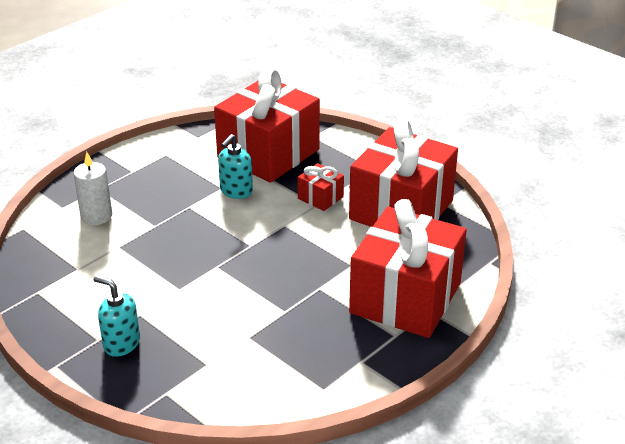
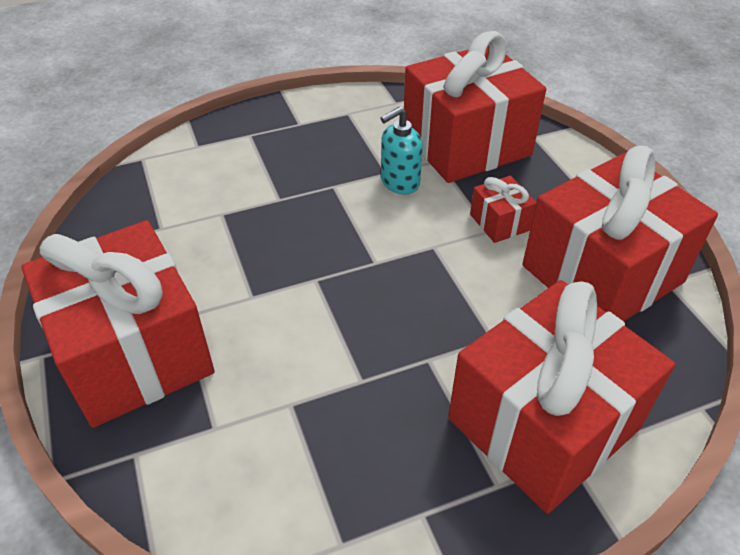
camera: 25 degrees right, 10 degrees up
(96, 216) = (225, 167): white candle -> none
(121, 344) = (134, 353): turquoise soap dispenser -> red gift

